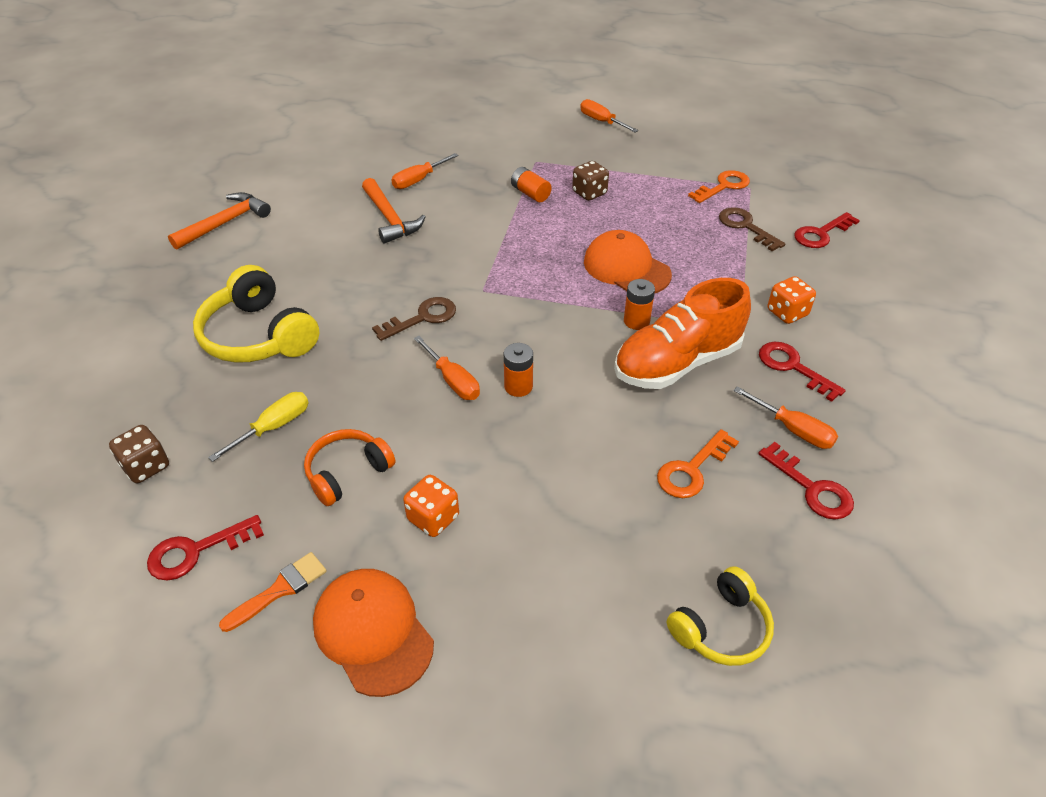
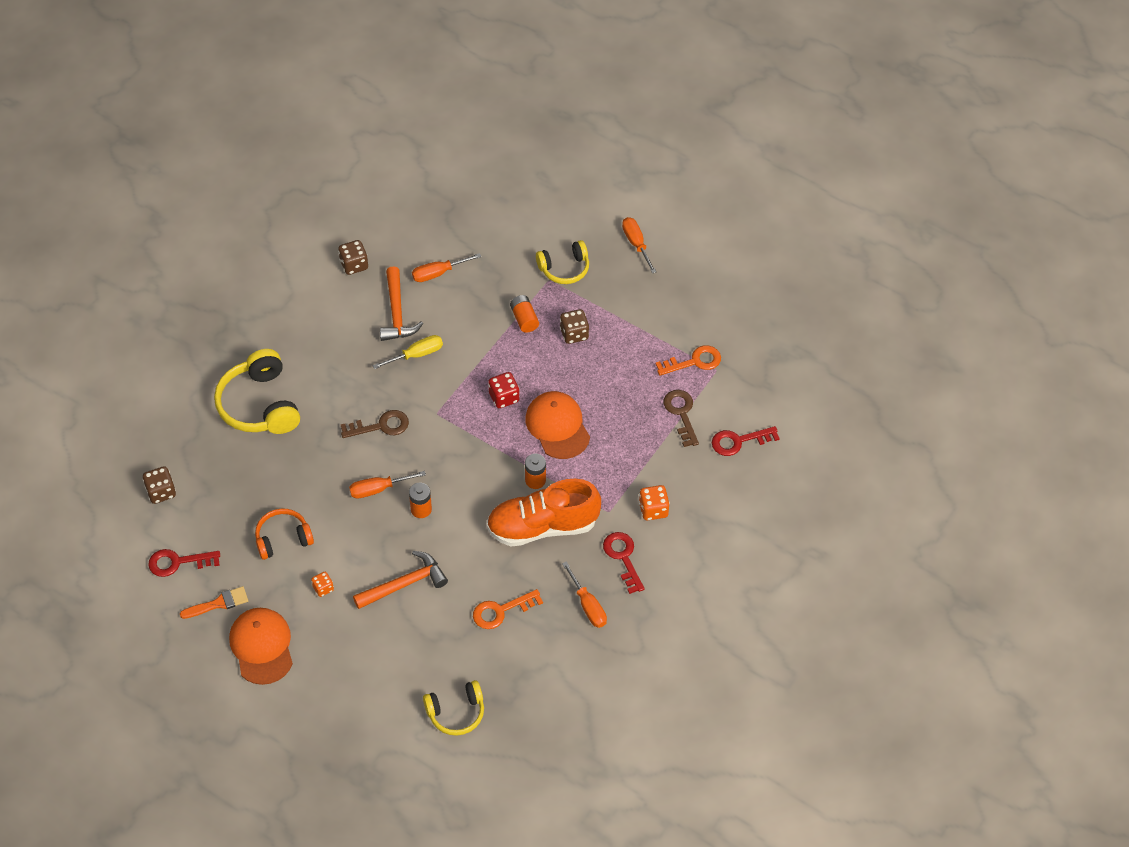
camera: 20 degrees right, 10 degrees up
(225, 223) = (266, 277): orange hammer -> orange hammer (405, 584)
(273, 427) = (247, 488): yellow screwdriver -> yellow screwdriver (416, 355)
(323, 193) = (354, 265): none -> brown dice
(433, 518) = (323, 588): orange dice -> orange dice, size x0.65
(452, 380) = (378, 489): orange screwdriver -> orange screwdriver turned 90 degrees clockwise
(545, 151) = (564, 268): none -> yellow headphones
(550, 258) = (504, 397): none -> red dice
(812, 488) = (570, 650): red key -> none

